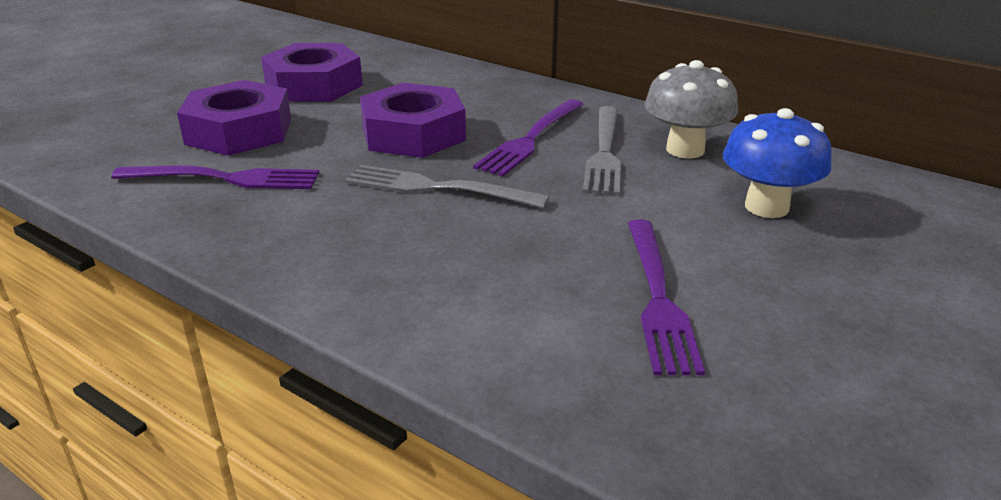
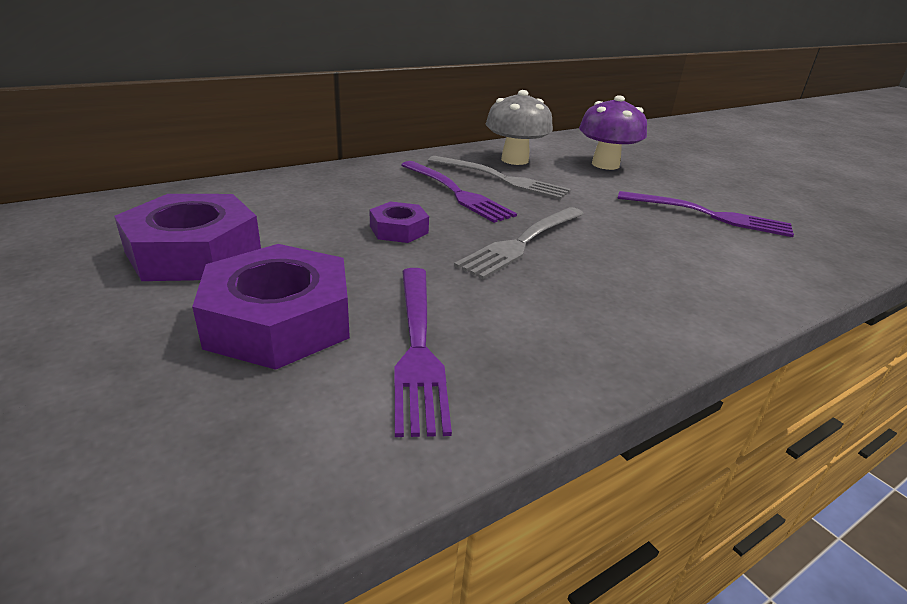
camera: 70 degrees left, 0 degrees up
(225, 178) = (418, 348): purple fork -> purple fork turned 150 degrees clockwise
(413, 134) = (399, 229): purple nut -> purple nut, size x0.52
(766, 207) = (605, 165): blue mushroom -> purple mushroom

